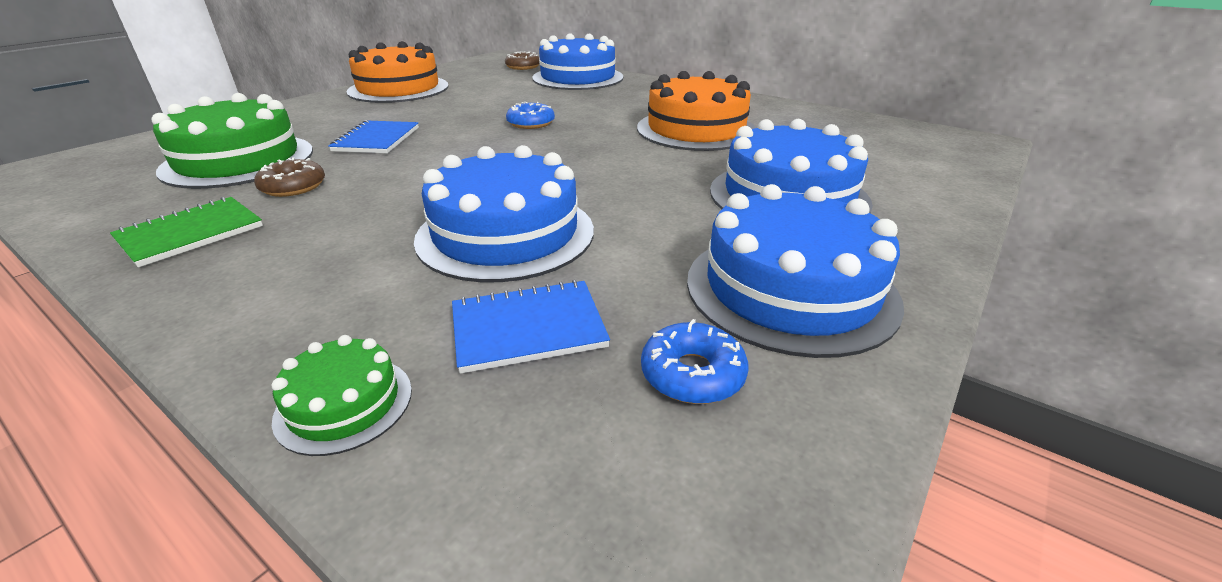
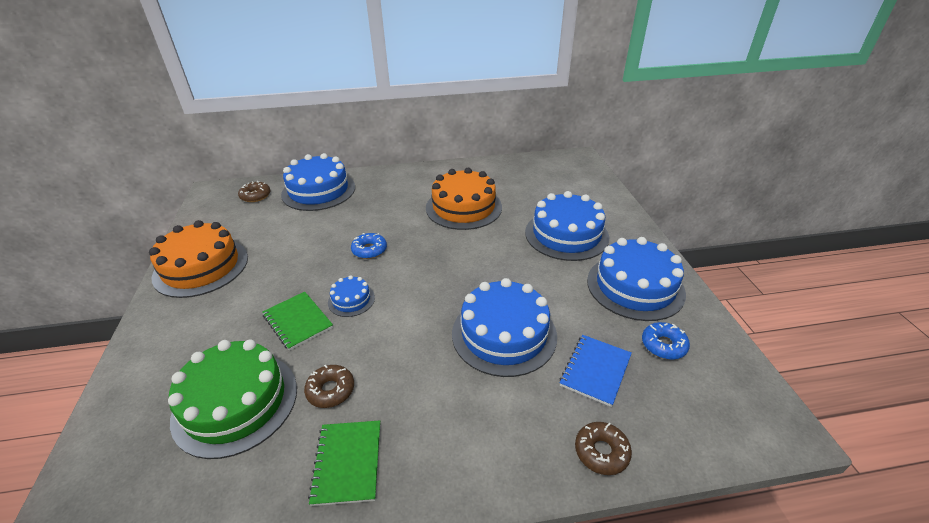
camera: 45 degrees left, 5 degrees up
(344, 404) = (601, 452): green cake -> brown donut
(377, 139) = (298, 321): blue notebook -> green notebook
(441, 145) = (351, 300): none -> blue cake

